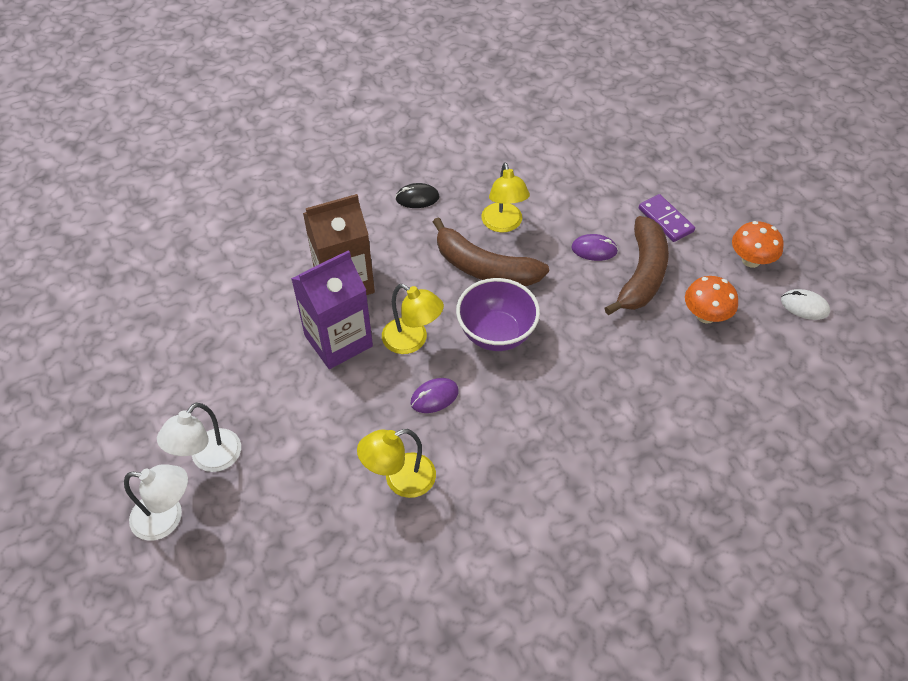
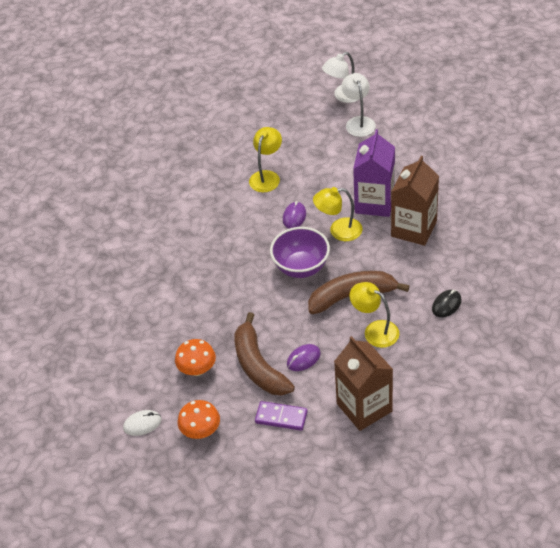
camera: 140 degrees right, 5 degrees down
(587, 178) = (364, 407): none -> brown carton

